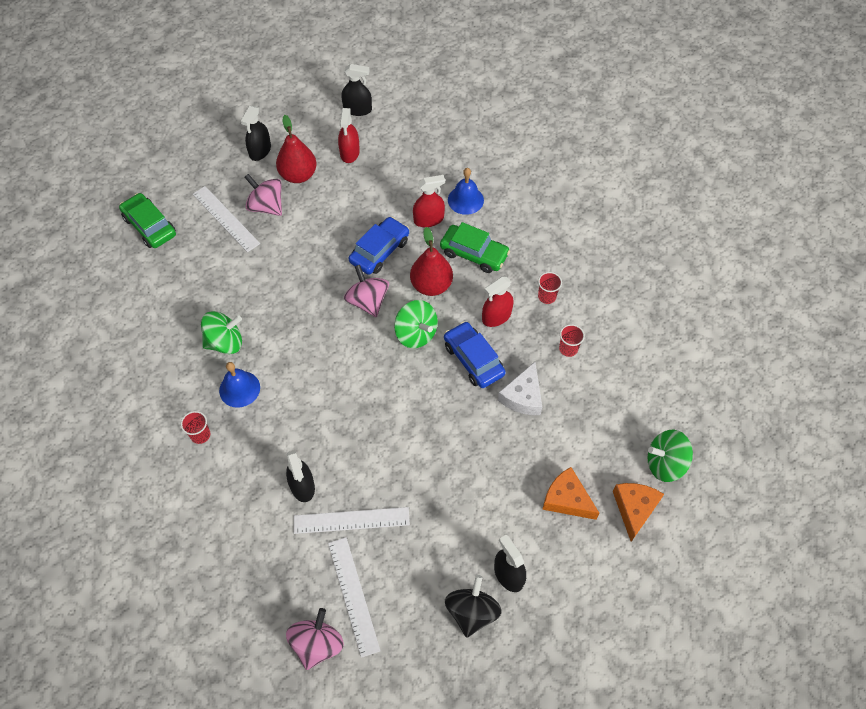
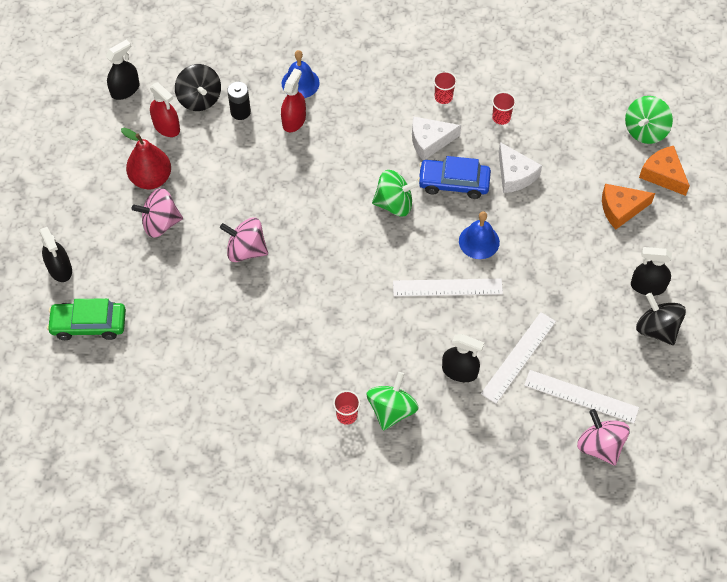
camera: 50 degrees left, 0 degrees up
(225, 218) = (142, 262): white ruler -> white ruler (447, 288)
(225, 342) = (273, 342): green spinning top -> green spinning top (391, 410)
(239, 389) = (329, 359): blue bell -> blue bell (479, 241)
(260, 151) = (93, 189): black spray bottle -> black spray bottle (60, 269)
(367, 301) = (332, 215): pink spinning top -> pink spinning top (246, 250)
(379, 251) = (291, 174): blue car -> none
(391, 153) = (199, 99): none -> black spinning top
(404, 184) = (240, 112): none -> black battery
(431, 285) = (359, 163): red pear -> none
(474, 254) = (358, 114): green car -> none
(496, 316) = (430, 141): red spray bottle -> white cheese

